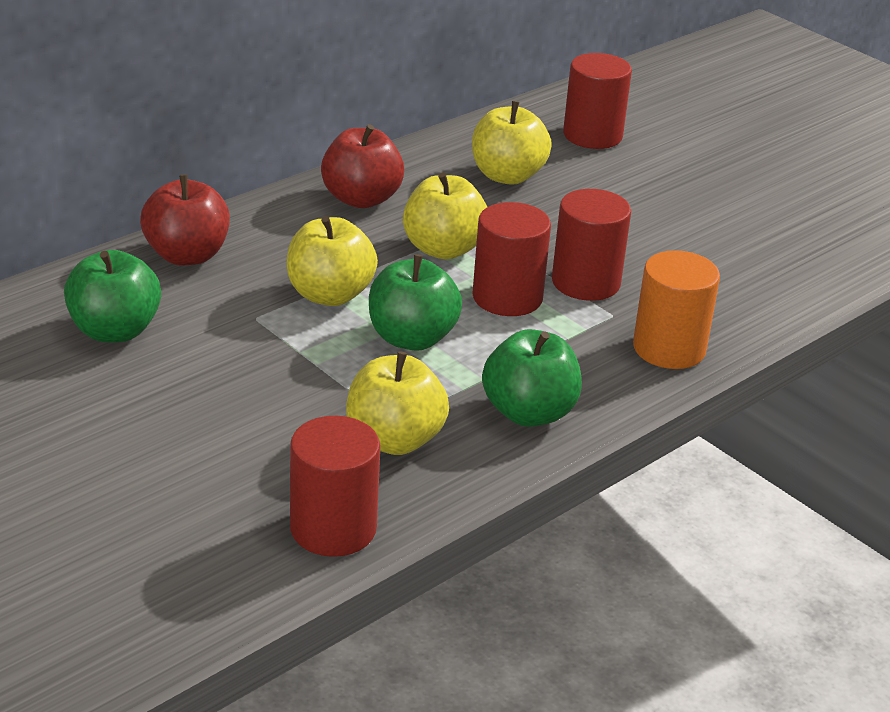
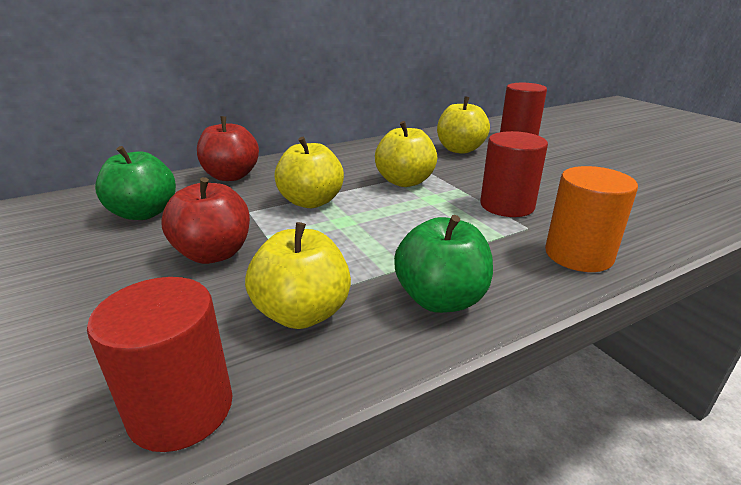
camera: 15 degrees right, 5 degrees down
(361, 199) = (361, 156): red apple -> red apple (214, 254)
(412, 338) = (358, 232): green apple -> none
(507, 297) = (443, 211): red cylinder -> none

